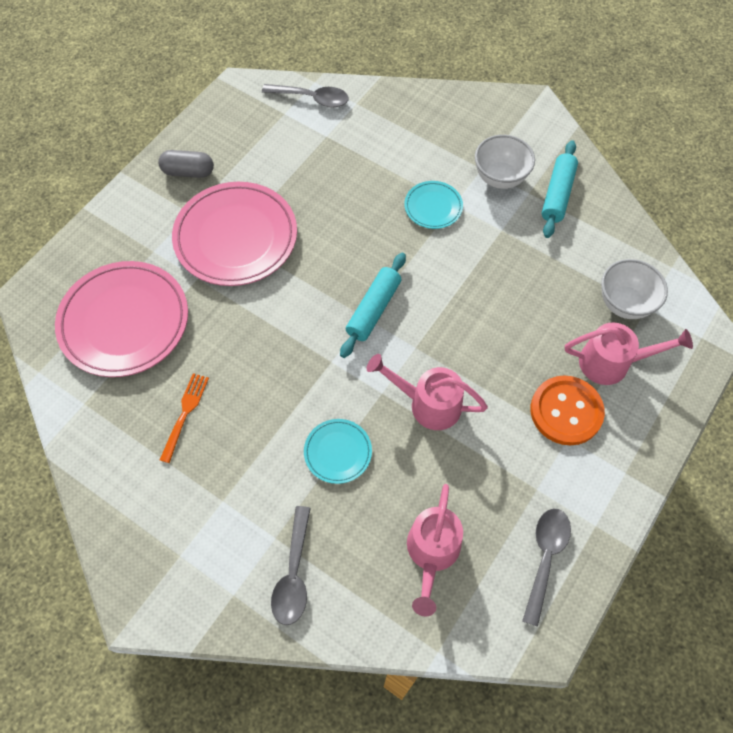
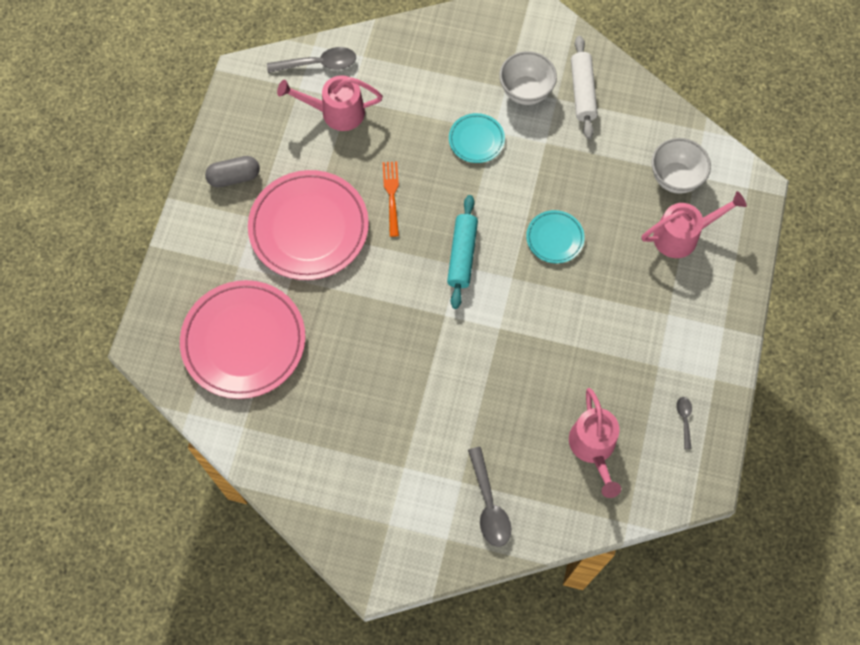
camera: 20 degrees left, 5 degrees up
(185, 413) = (337, 404): orange fork -> orange fork (391, 195)
(338, 452) = (483, 392): turquoise plate -> turquoise plate (554, 238)
(427, 404) = (542, 324): pink watering can -> pink watering can (336, 112)
(545, 558) = (684, 419): grey spoon -> grey spoon, size x0.53
(557, 194) = (582, 92): turquoise rolling pin -> white rolling pin
(566, 411) = (659, 291): orange button -> none

